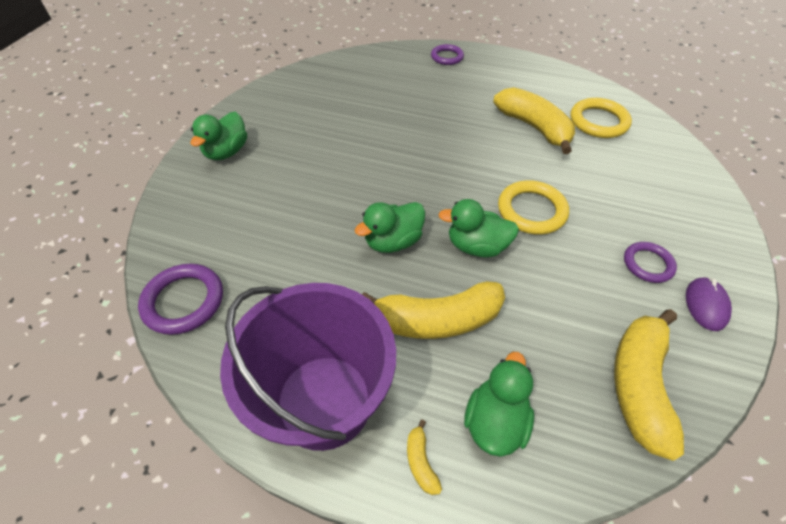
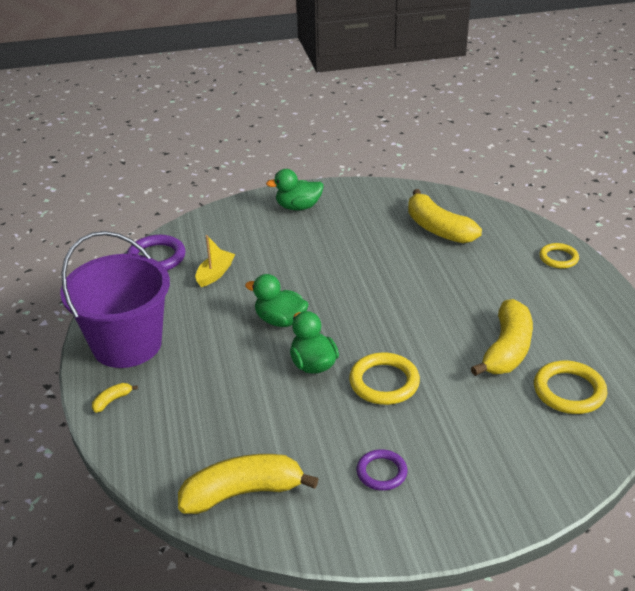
camera: 60 degrees right, 15 degrees down
(269, 260) = (215, 274): none -> yellow boat
(438, 320) = (224, 369): yellow banana -> yellow banana (438, 229)
(447, 57) = (558, 258): purple ring -> yellow ring
(495, 421) = (161, 424): green duck -> none
(706, 305) = (362, 521): purple mouse -> none

